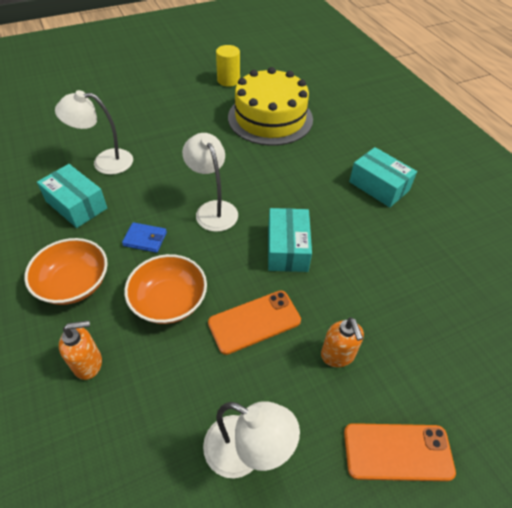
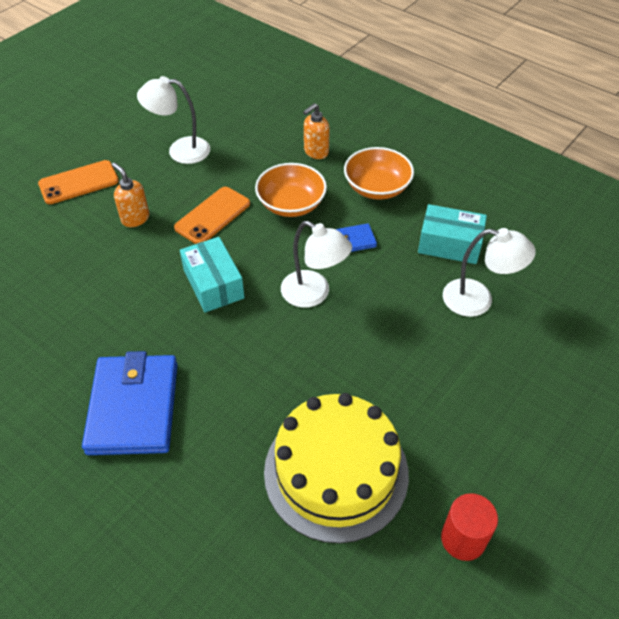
camera: 155 degrees right, 0 degrees up
(104, 162) = (478, 300): white lamp -> white lamp turned 45 degrees clockwise
(228, 80) = (463, 539): yellow cylinder -> red cylinder
(379, 186) = (133, 407): turquoise box -> blue wallet

